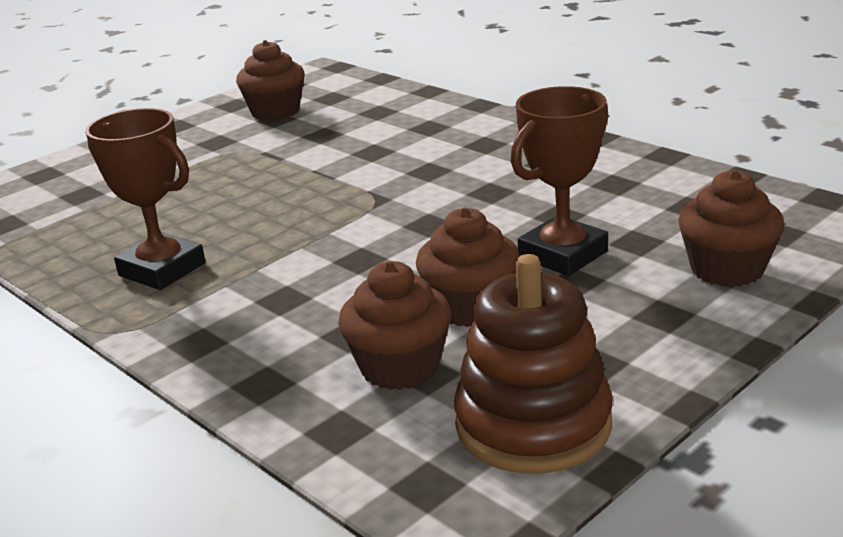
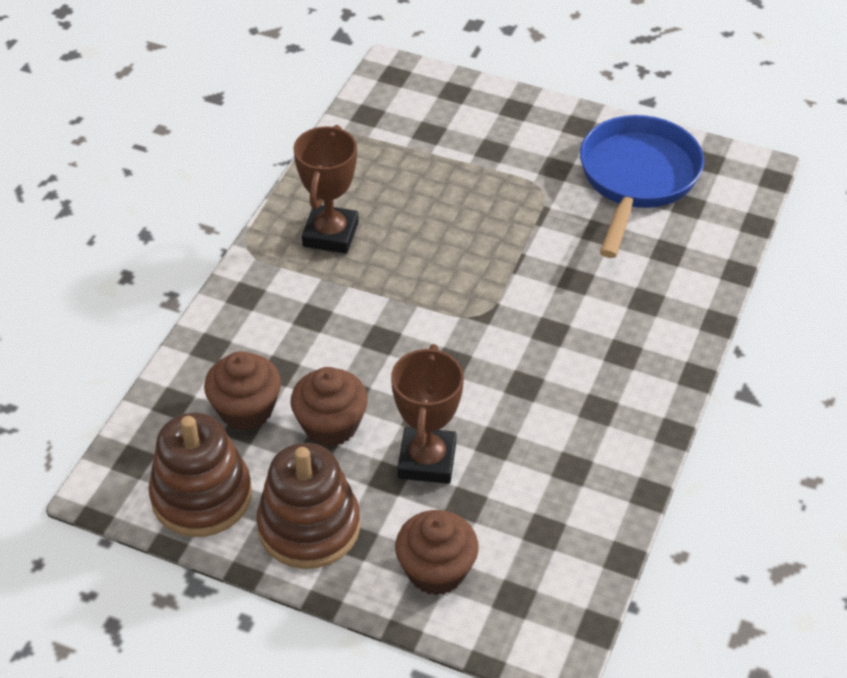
camera: 65 degrees right, 20 degrees up
(275, 112) = (636, 179): brown cupcake -> blue pan
(563, 254) = (427, 460): brown trophy -> brown trophy turned 75 degrees clockwise
(628, 343) = (309, 526): none -> brown stacking toy

